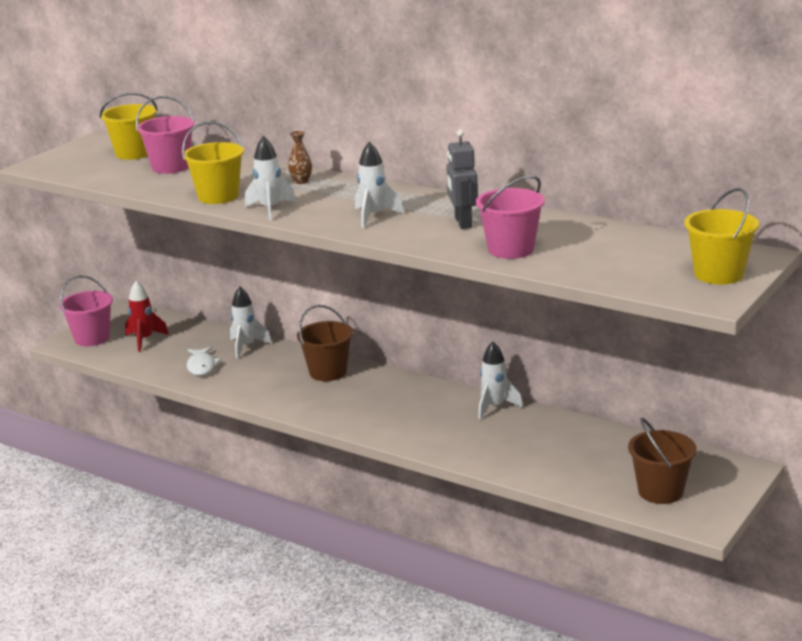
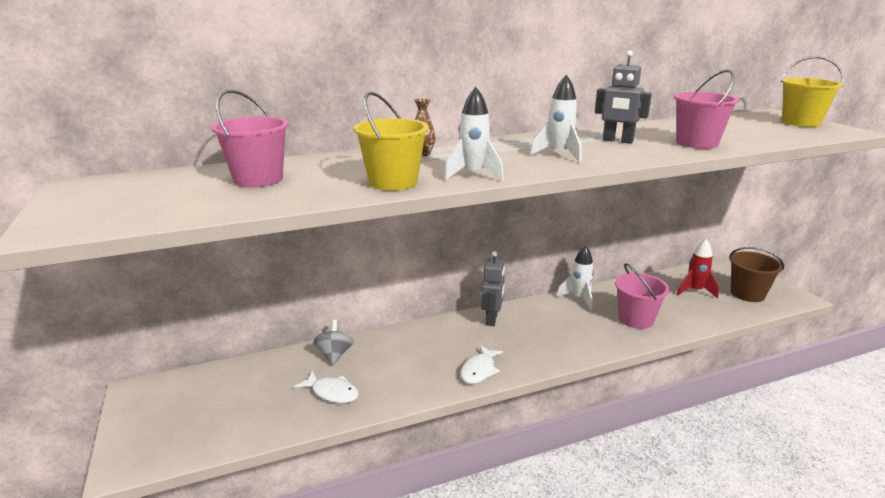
camera: 55 degrees left, 0 degrees up
(92, 338) = (152, 438): pink bucket -> pink bucket (636, 319)
(134, 153) = (171, 182): yellow bucket -> none
(144, 340) = (221, 404): red rocket -> red rocket (694, 291)
(246, 347) = (334, 355): white rocket -> grey spinning top
(301, 405) = (479, 370): none -> white fish
(328, 372) = (439, 336): brown bucket -> none
(389, 382) = (492, 319): none -> grey robot

